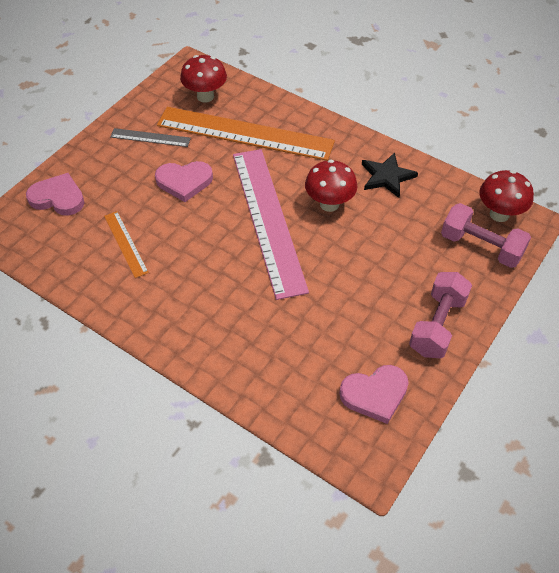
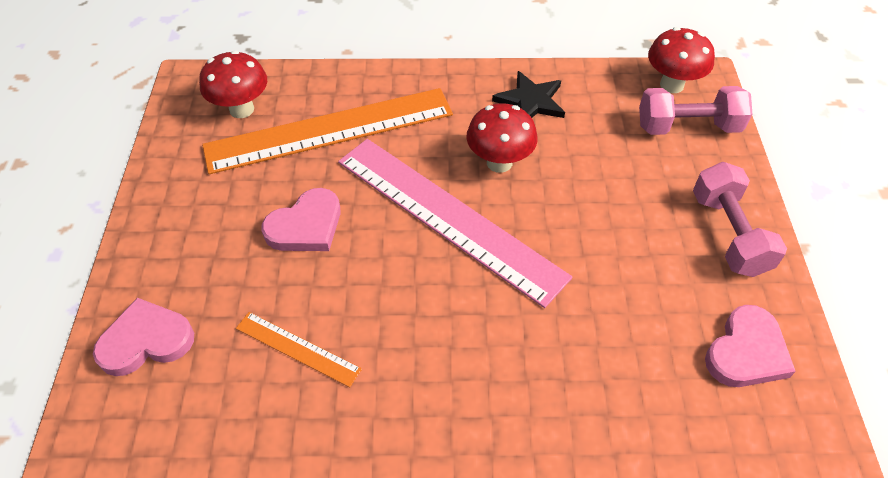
camera: 35 degrees left, 0 degrees up
(150, 138) = (212, 193): grey ruler -> none

